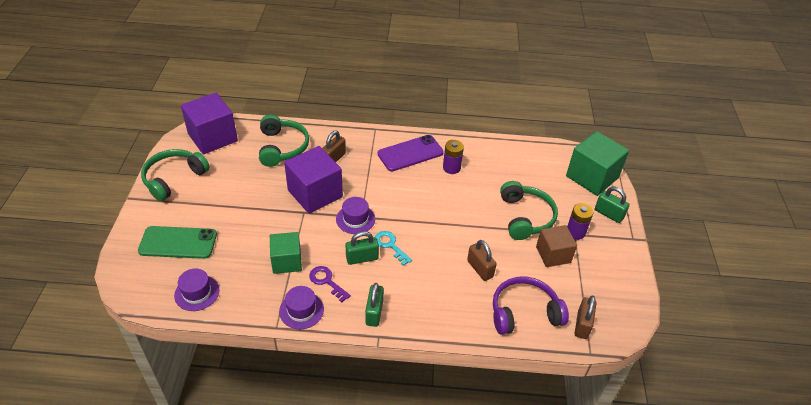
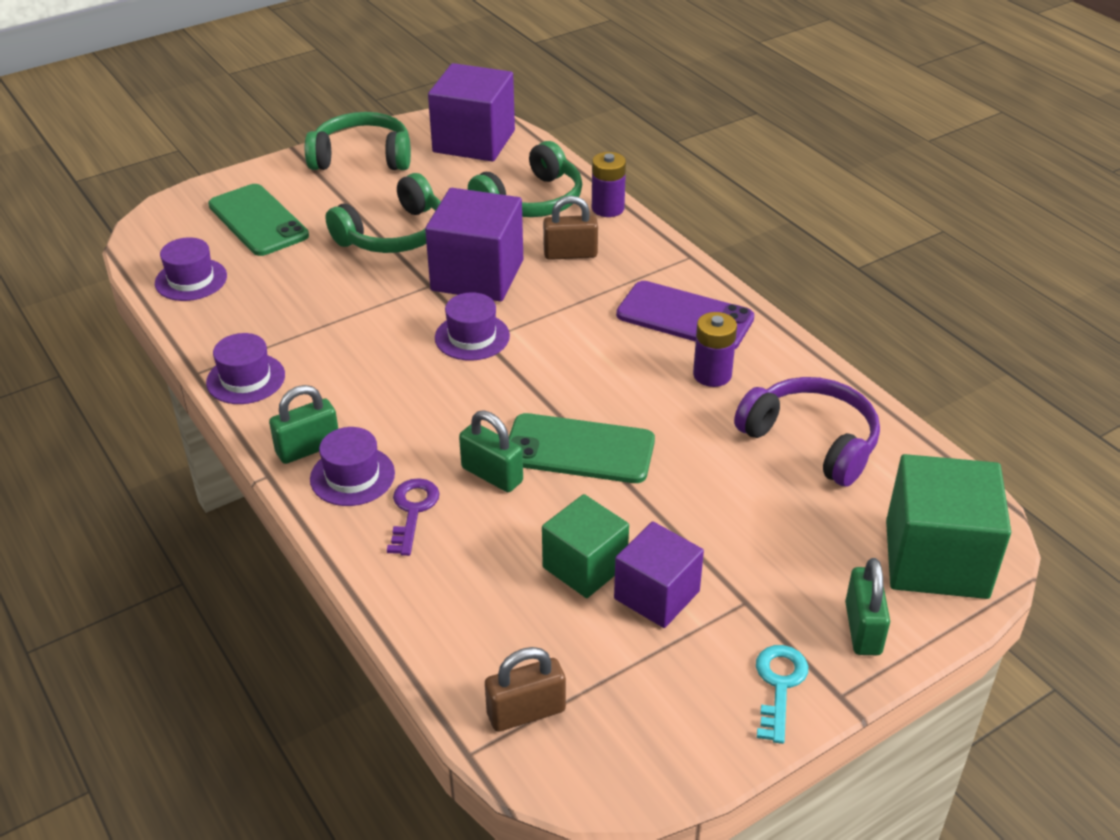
camera: 55 degrees right, 5 degrees down
(287, 261) = (320, 320): green cube -> green cube (585, 566)
(327, 281) = (321, 374): purple key -> purple key (412, 511)
(362, 258) = (401, 383): green padlock -> green padlock (492, 475)
(390, 245) = (458, 397): turquoise key -> turquoise key (779, 686)
(407, 307) = (352, 476): none -> purple hat
(458, 229) = (579, 449): none -> green phone
(480, 269) = (518, 518): brown padlock -> none
(524, 312) = (476, 618): purple headphones -> purple headphones (812, 441)
(525, 217) = (707, 516): green headphones -> green headphones (394, 235)
(553, 254) = (656, 595): brown cube -> purple cube
(575, 232) = (752, 601): purple battery -> purple battery (608, 208)

